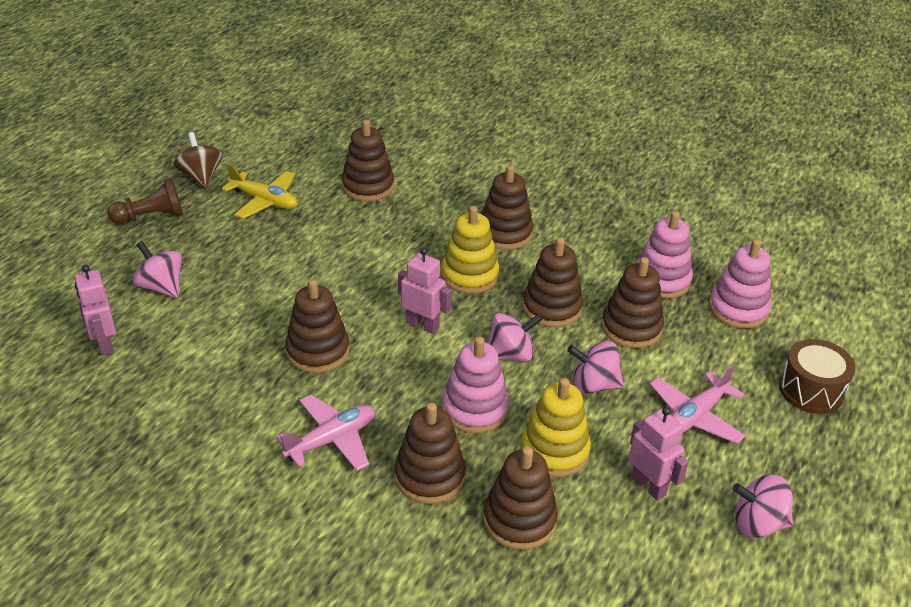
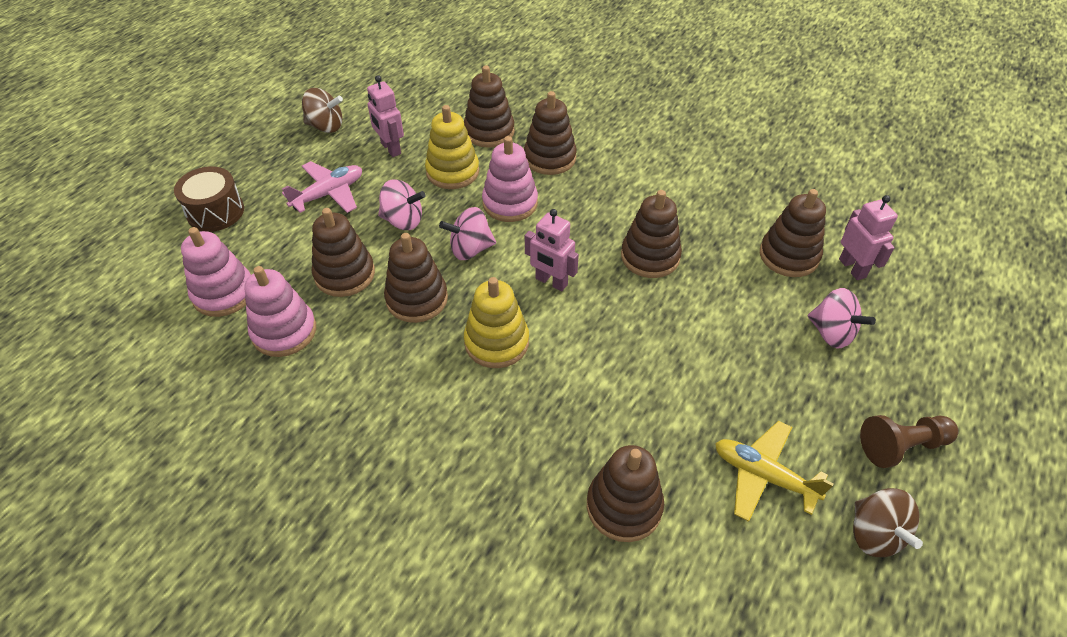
camera: 175 degrees left, 10 degrees up
(332, 440) = (625, 183): pink plane -> none
(505, 233) = (444, 407): brown stacking toy -> brown stacking toy (789, 256)
(758, 523) = (326, 126): pink spinning top -> brown spinning top

